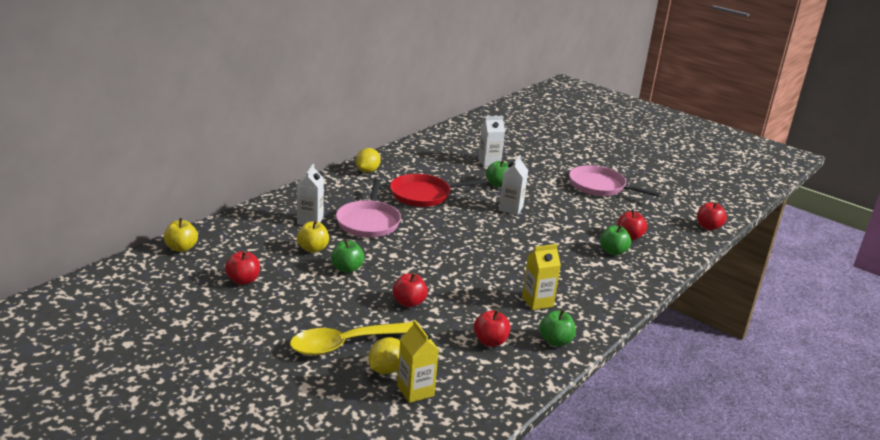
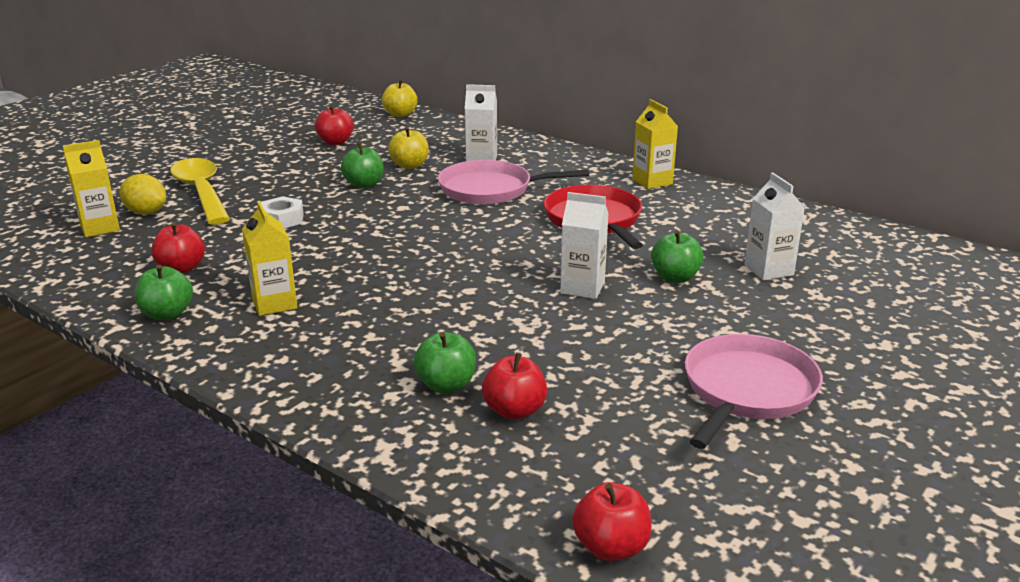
camera: 90 degrees right, 0 degrees up
(367, 171) = (652, 182): yellow lemon -> yellow carton
(409, 303) = (282, 219): red apple -> white nut

